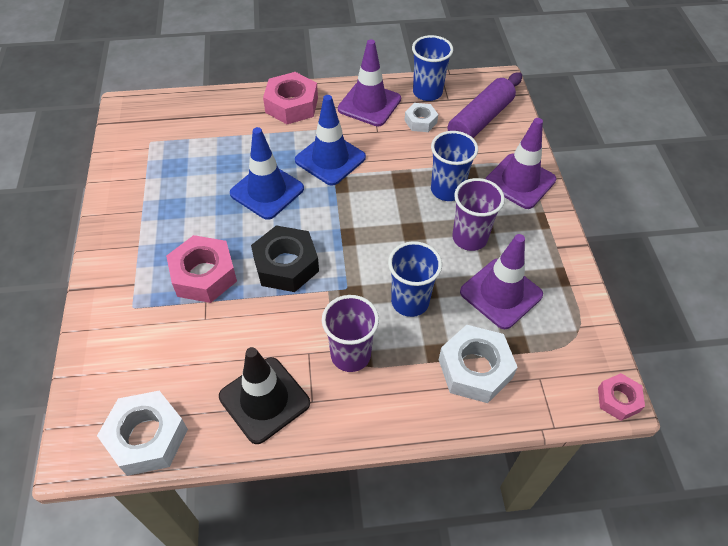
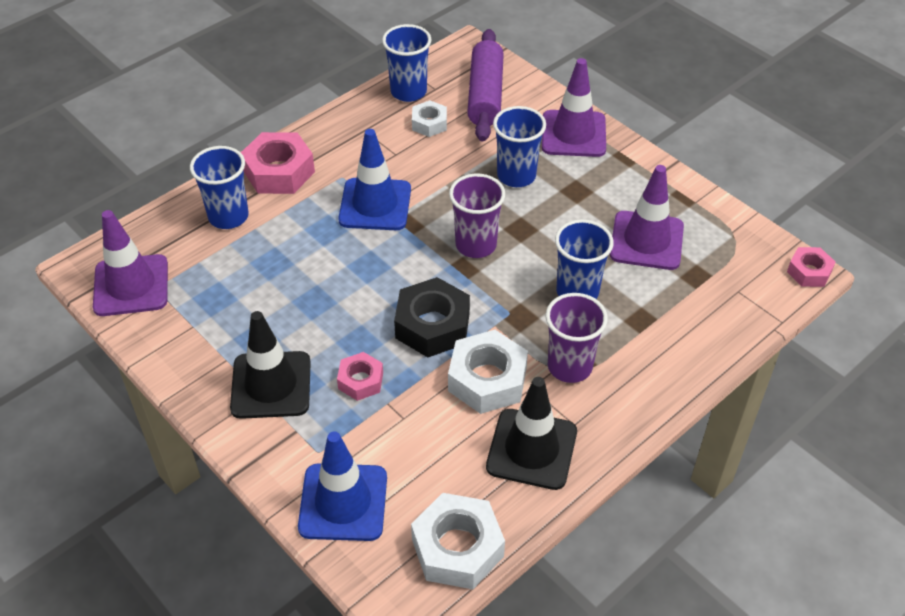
camera: 35 degrees left, 5 degrees down
(150, 244) = (271, 385): none -> black traffic cone
(204, 275) = (360, 381): pink nut -> pink nut, size x0.58
(233, 118) = (228, 216): none -> blue cup
(267, 191) = (341, 269): blue traffic cone -> blue traffic cone (343, 502)
(369, 104) = (361, 131): purple traffic cone -> purple traffic cone (131, 286)
(469, 238) = (576, 208): purple cup -> purple cup (476, 245)
(475, 369) = (682, 314): white nut -> white nut (487, 379)

